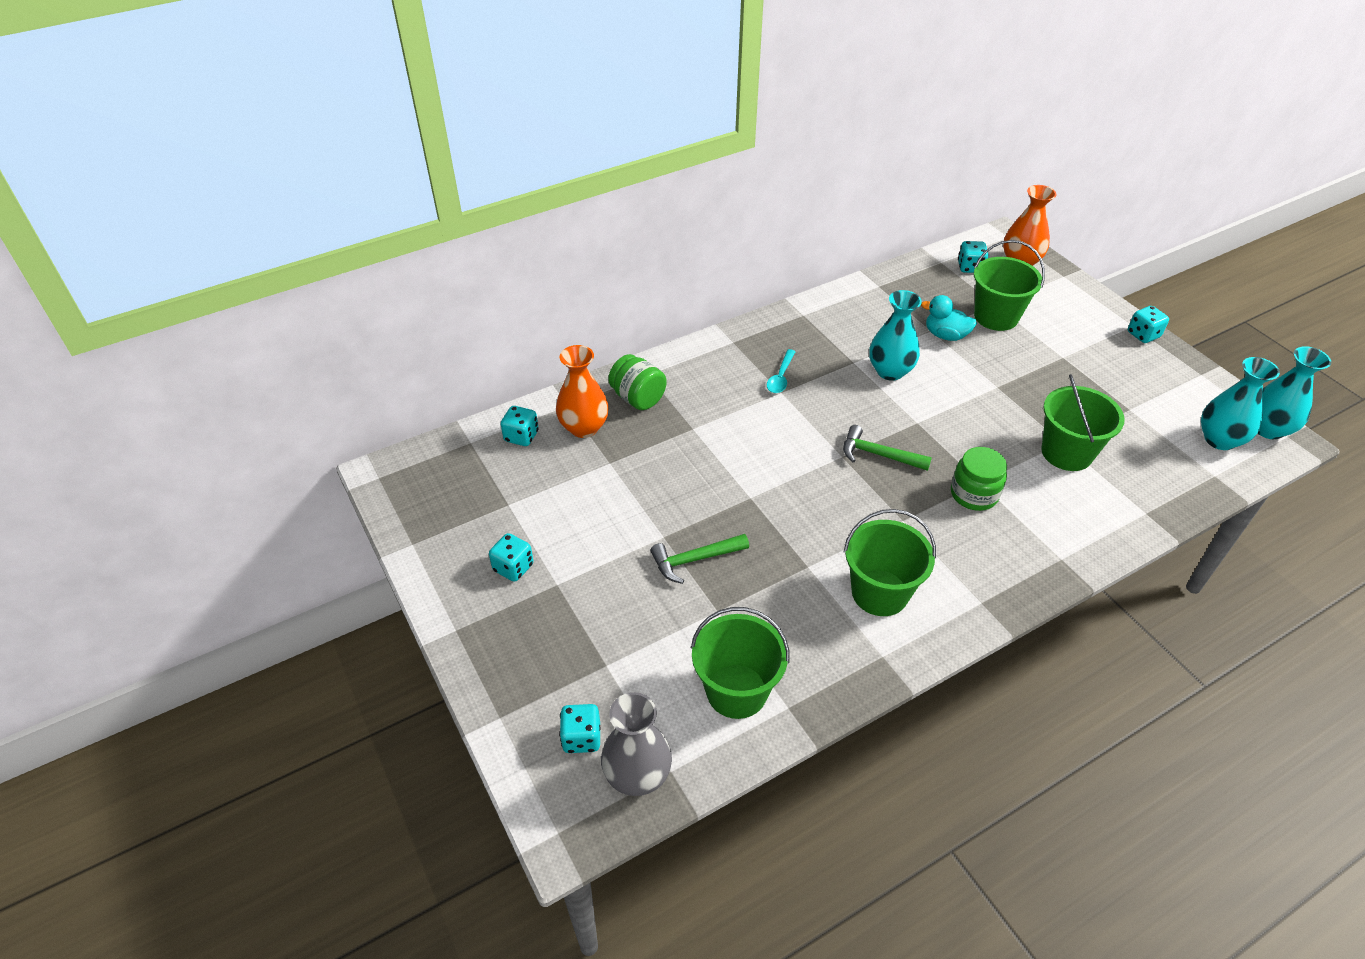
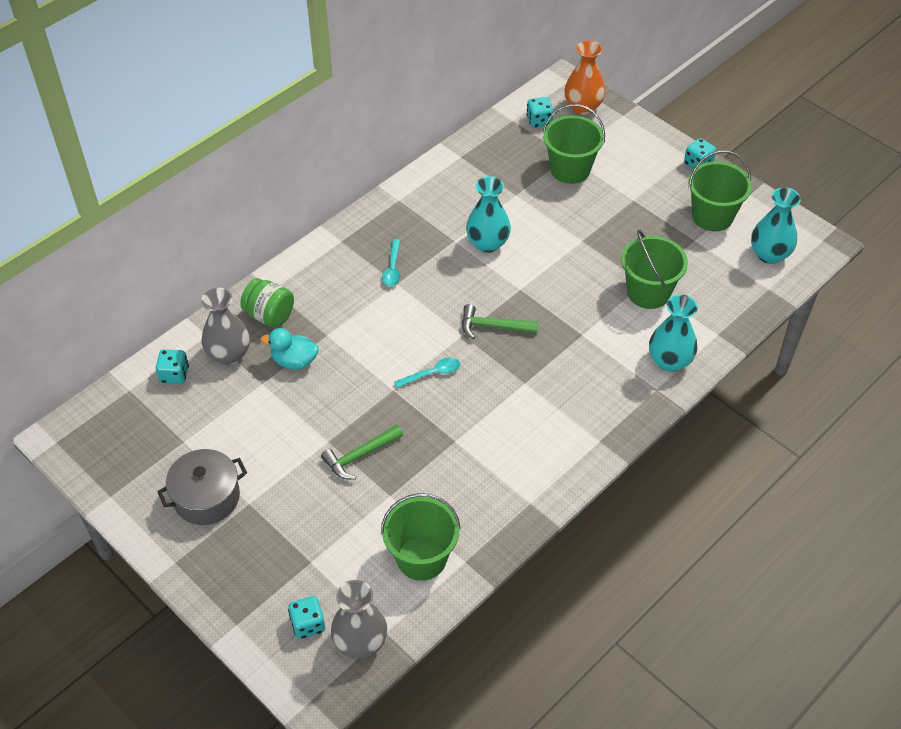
camera: 15 degrees left, 5 degrees up
(513, 567) = (206, 497): turquoise dice -> grey pot
(584, 427) = (229, 354): orange vase -> grey vase
(798, 489) = (432, 373): none -> turquoise spoon
(879, 593) = (518, 450): green bucket -> green bucket (712, 216)
(945, 335) = (529, 197): turquoise duck -> turquoise duck (294, 361)
(974, 494) = (578, 347): green jar -> none
(1268, 429) = (806, 236): turquoise vase -> turquoise vase (669, 361)

